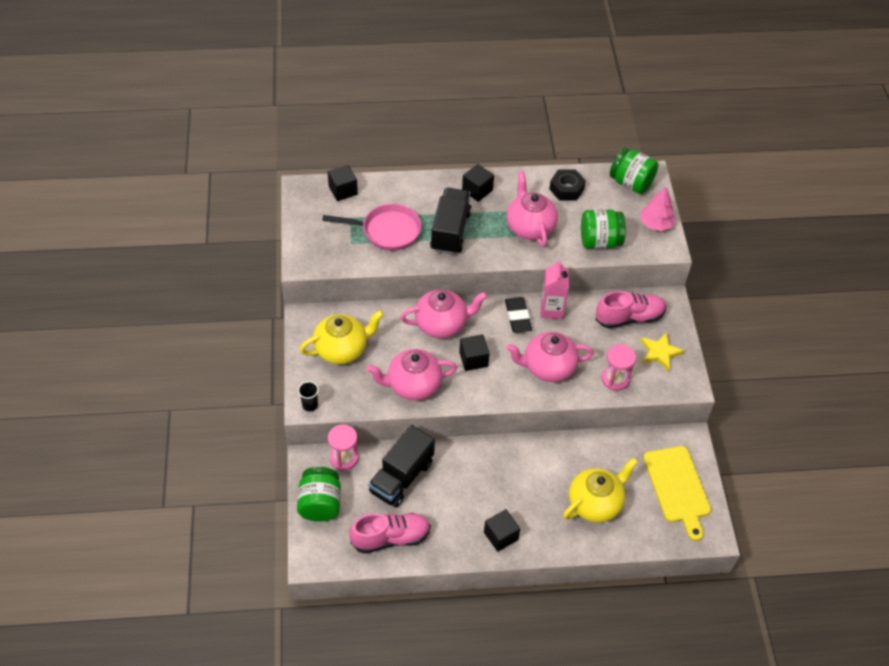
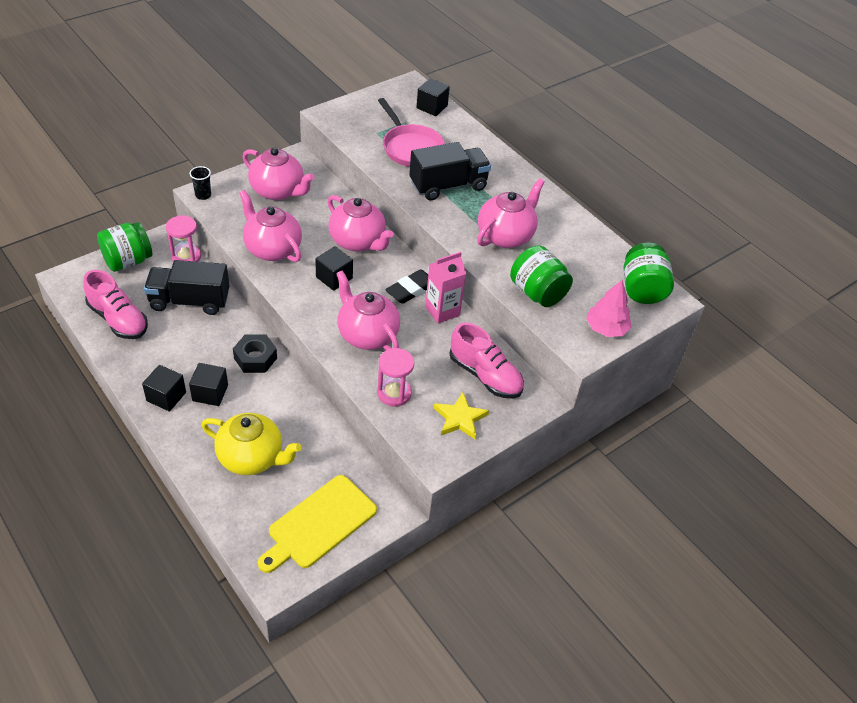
camera: 55 degrees right, 5 degrees down
(342, 349) = (278, 191): yellow teapot -> pink teapot
(477, 190) = (516, 185): black cube -> black cube (210, 393)
(566, 189) = (582, 244): black nut -> black nut (255, 358)

